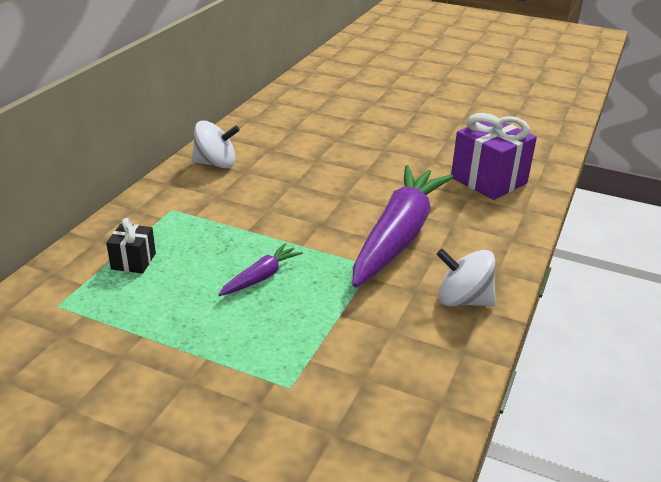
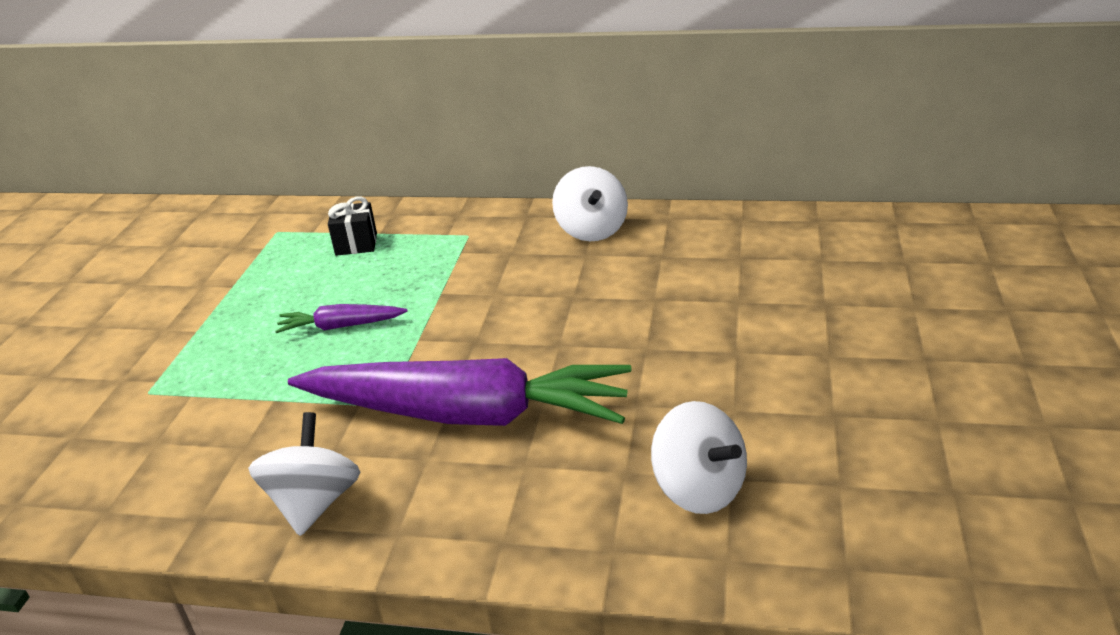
camera: 80 degrees right, 0 degrees up
(261, 277) = (341, 326): purple carrot -> purple carrot turned 150 degrees clockwise
(488, 180) = (699, 489): purple gift -> white spinning top

